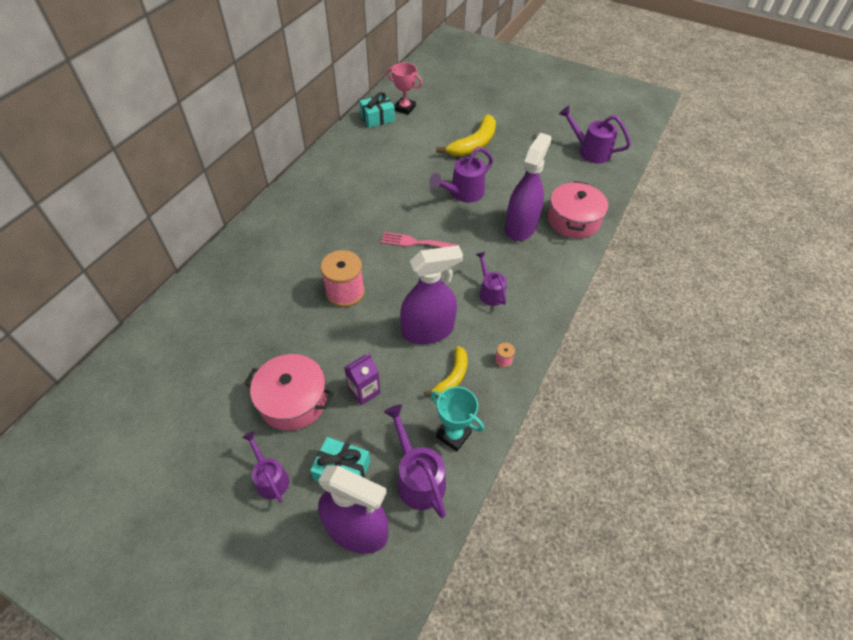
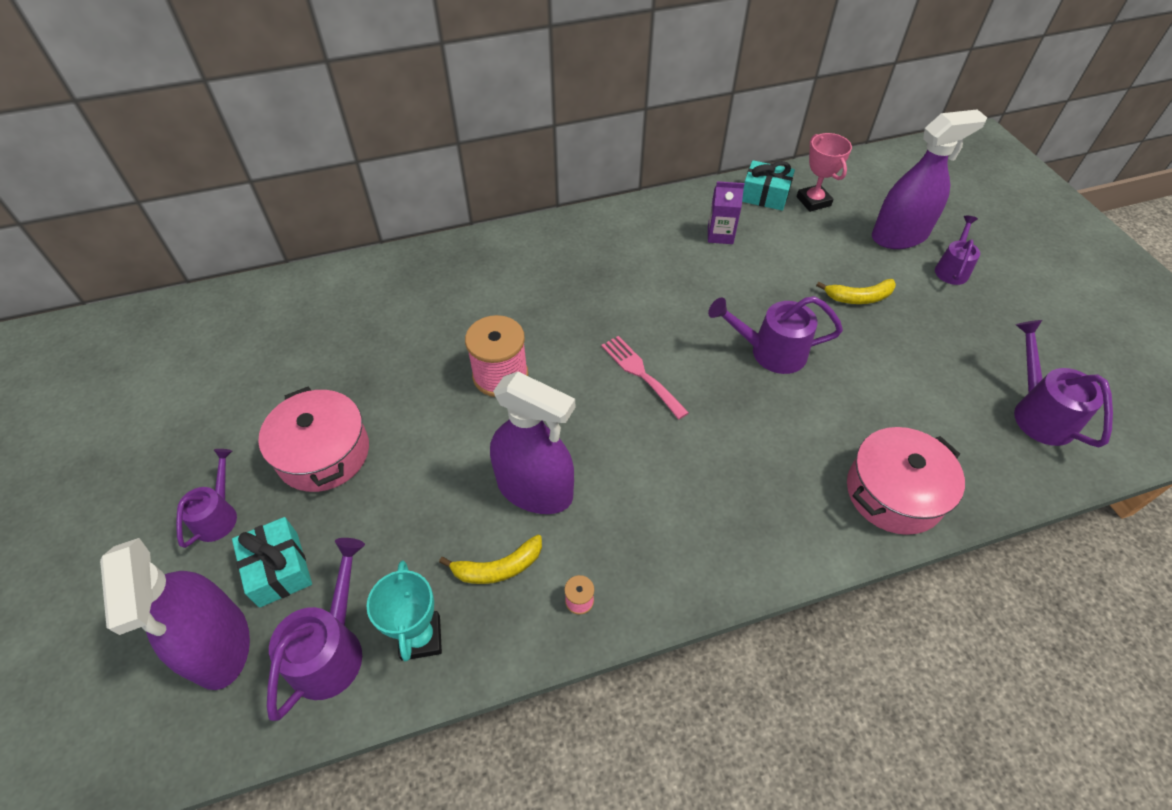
camera: 45 degrees right, 0 degrees up
(364, 391) = (394, 501): purple carton -> purple carton (720, 235)
(474, 144) = (859, 297): yellow banana -> yellow banana, size x0.61
(490, 292) = (662, 501): purple watering can -> purple watering can (952, 269)
(520, 227) = (801, 448): purple spray bottle -> purple spray bottle (899, 236)

